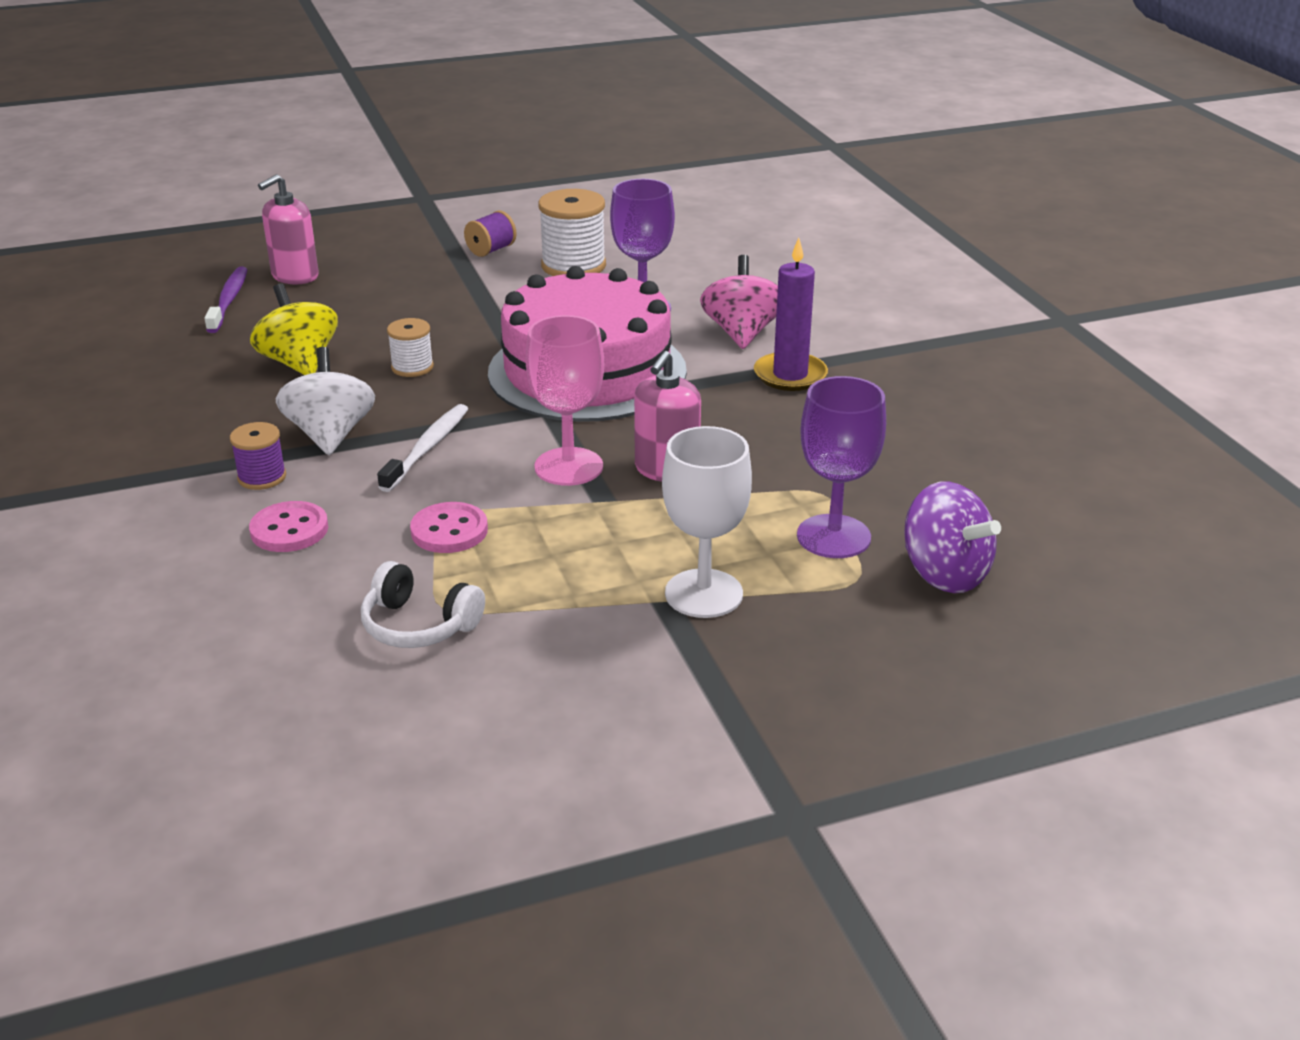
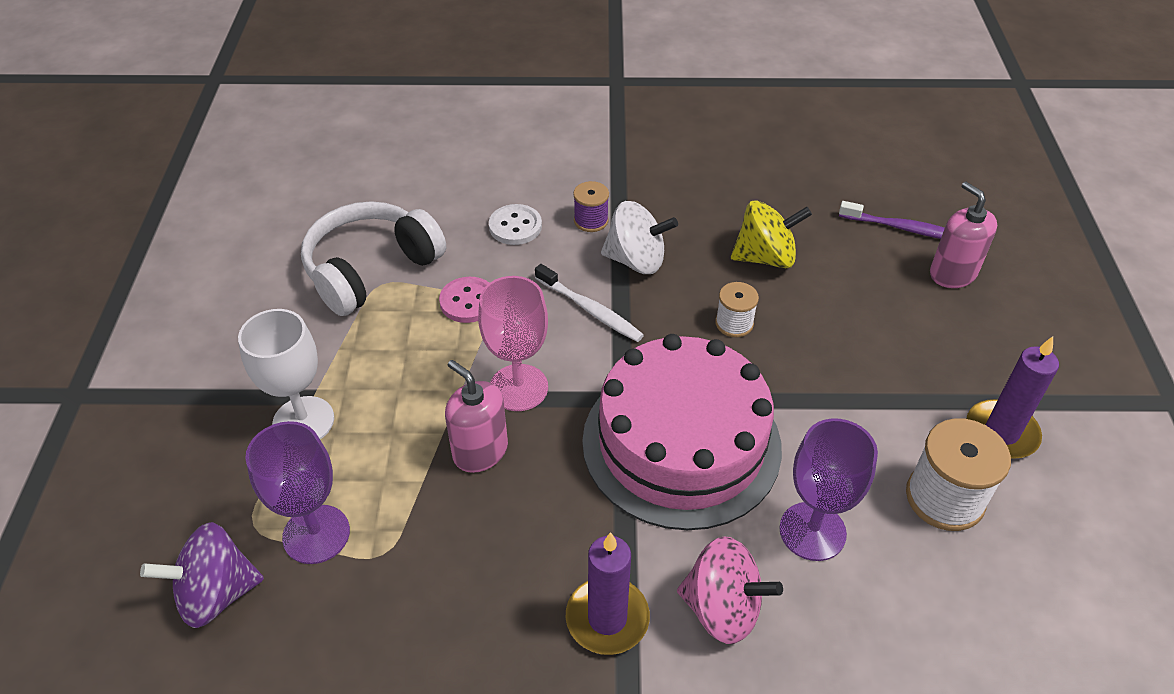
camera: 110 degrees right, 15 degrees up
(289, 530) = (515, 226): pink button -> white button
(419, 625) = (371, 269): white headphones -> white headphones, size x1.74
(491, 250) = (1001, 432): purple spool -> purple candle

